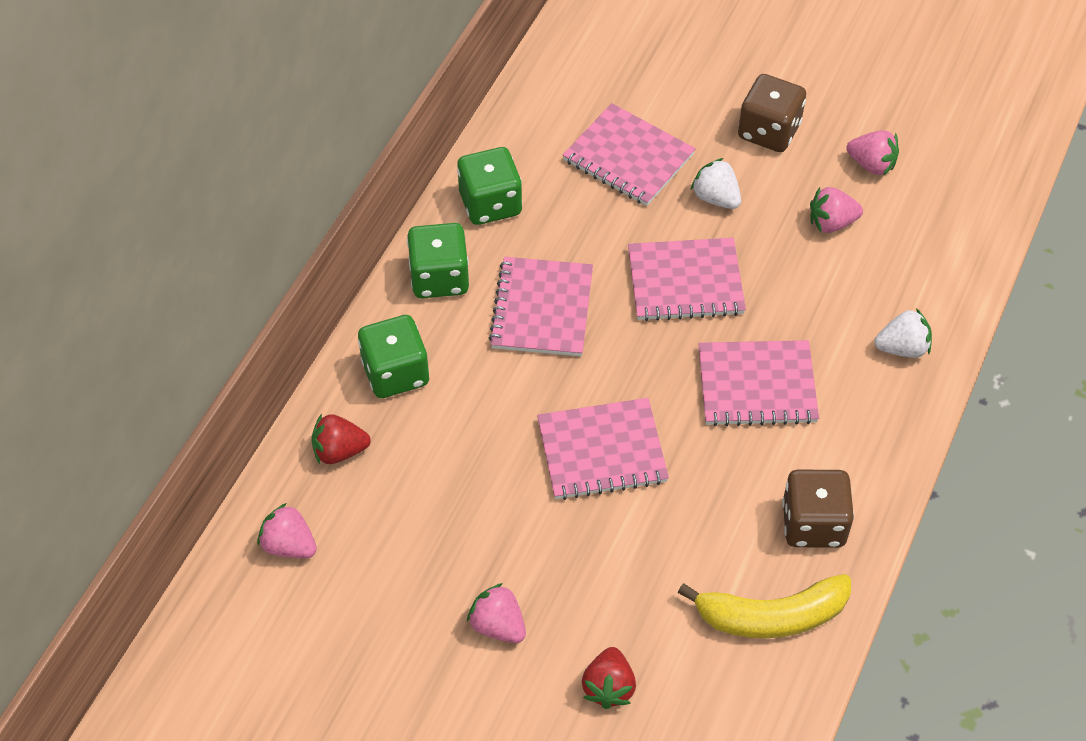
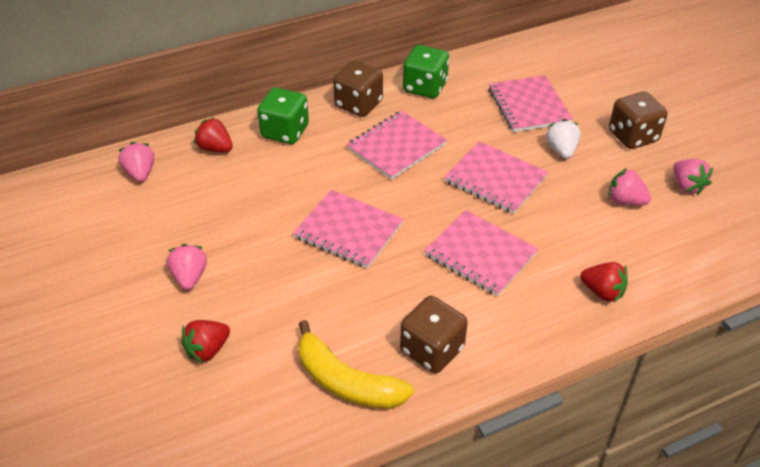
camera: 40 degrees right, 10 degrees down
(439, 278) = (358, 104): green dice -> brown dice
(902, 348) = (602, 292): white strawberry -> red strawberry

